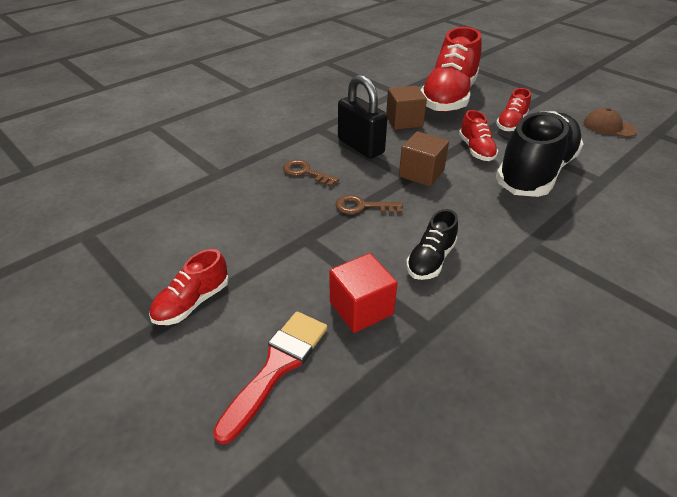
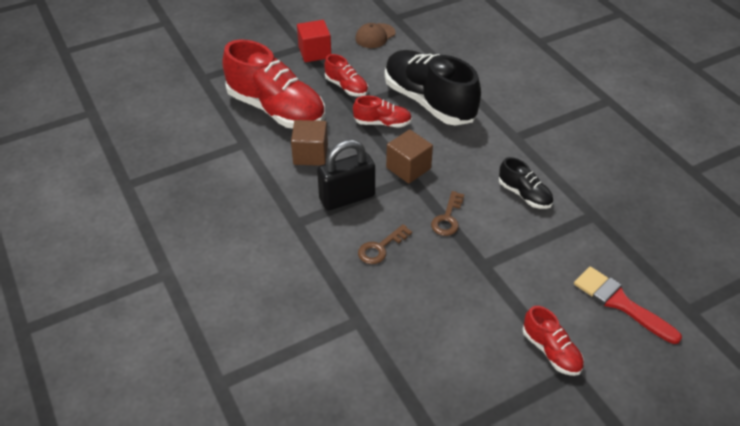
camera: 75 degrees left, 5 degrees up
(361, 308) = (570, 246): red cube -> red cube (314, 52)

